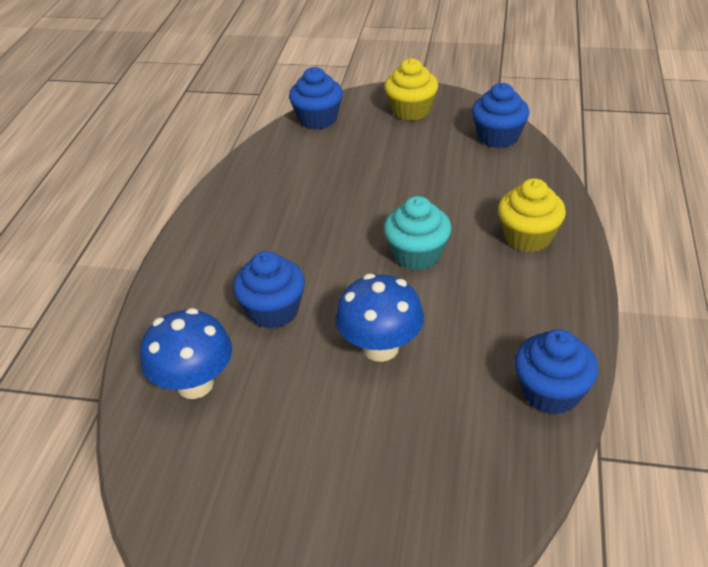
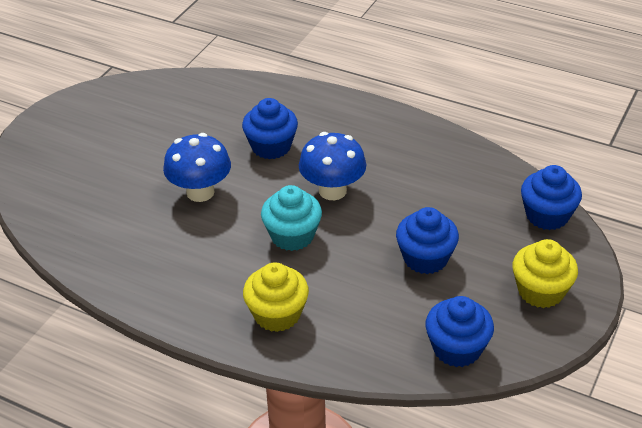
camera: 105 degrees right, 0 degrees up
(195, 384) = (221, 105): blue mushroom -> blue mushroom (332, 191)
(551, 392) = (103, 267): blue cupcake -> blue cupcake (425, 258)

